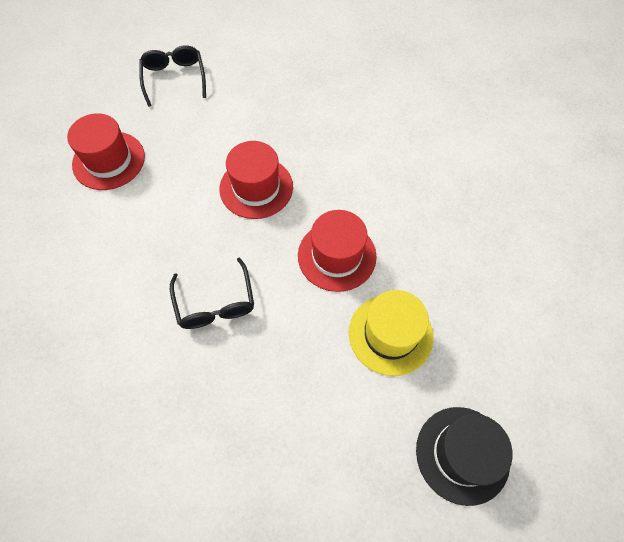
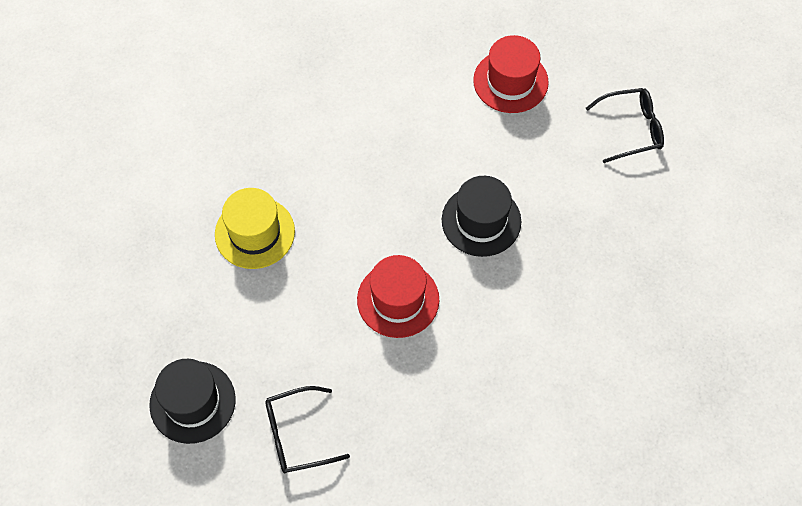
camera: 90 degrees right, 0 degrees up
(215, 303) = (347, 191): black glasses -> black glasses (297, 435)
(256, 187) = (481, 221): red hat -> black hat
(390, 334) = (310, 347): yellow hat -> yellow hat (255, 233)

